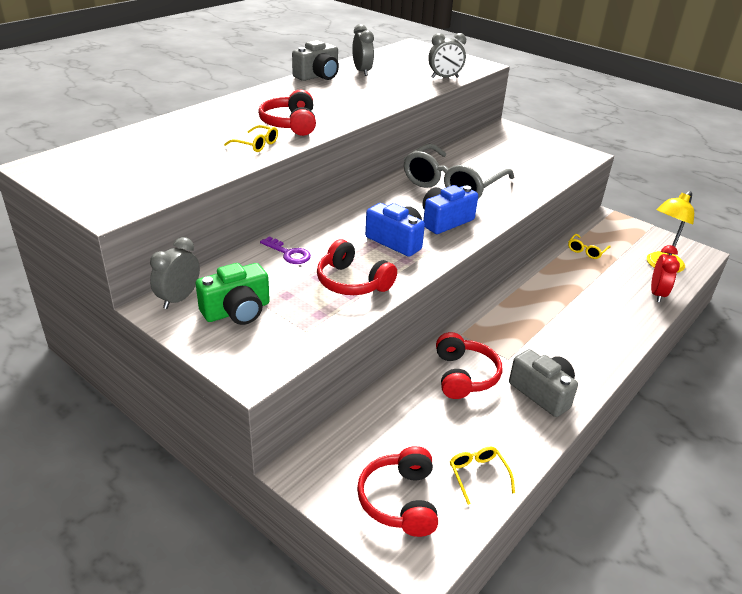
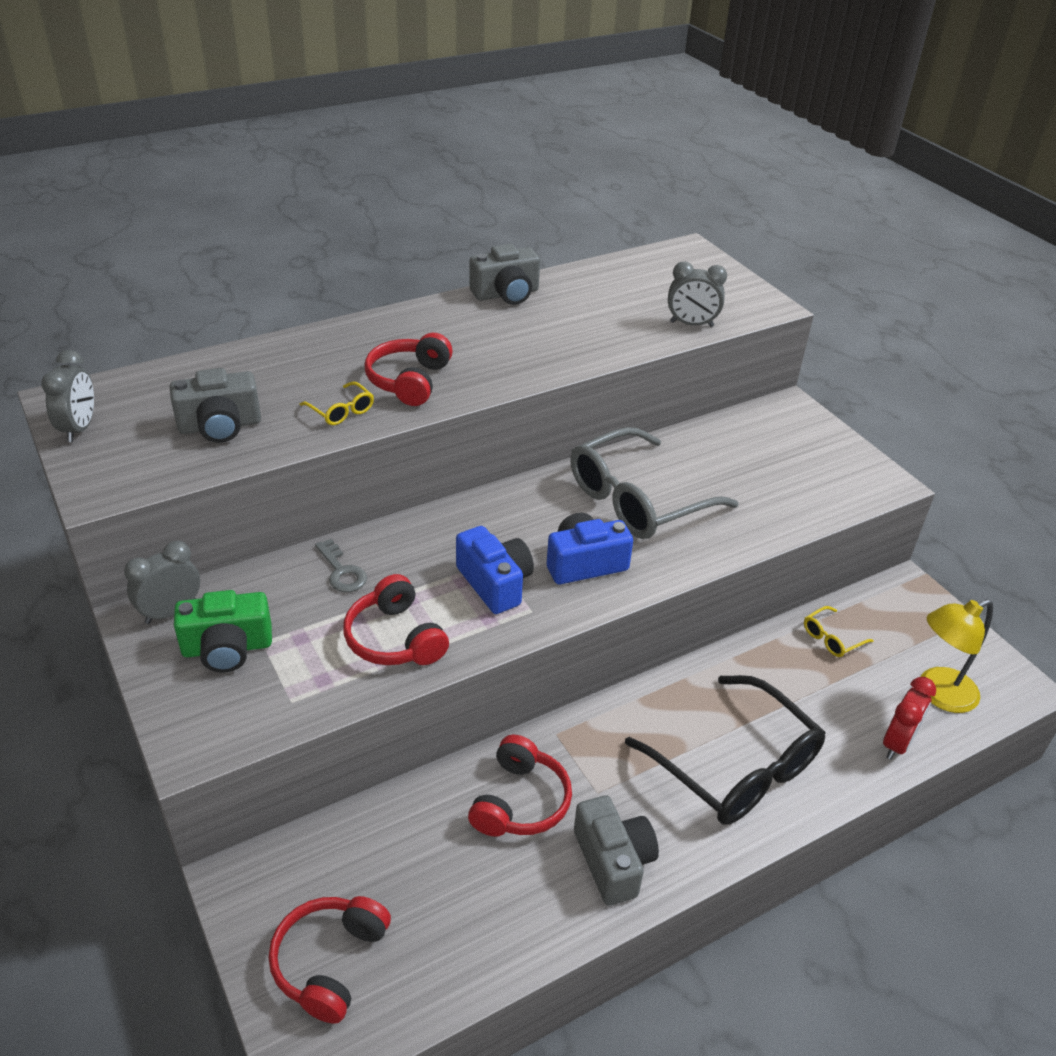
camera: 20 degrees right, 5 degrees up
(174, 164) = (220, 426): none -> grey camera
(289, 253) = (342, 571): purple key -> grey key
(362, 71) = (575, 294): grey clock -> grey clock (79, 428)
(478, 475) = (449, 959): yellow glasses -> none
(579, 326) = (736, 766): none -> black glasses

